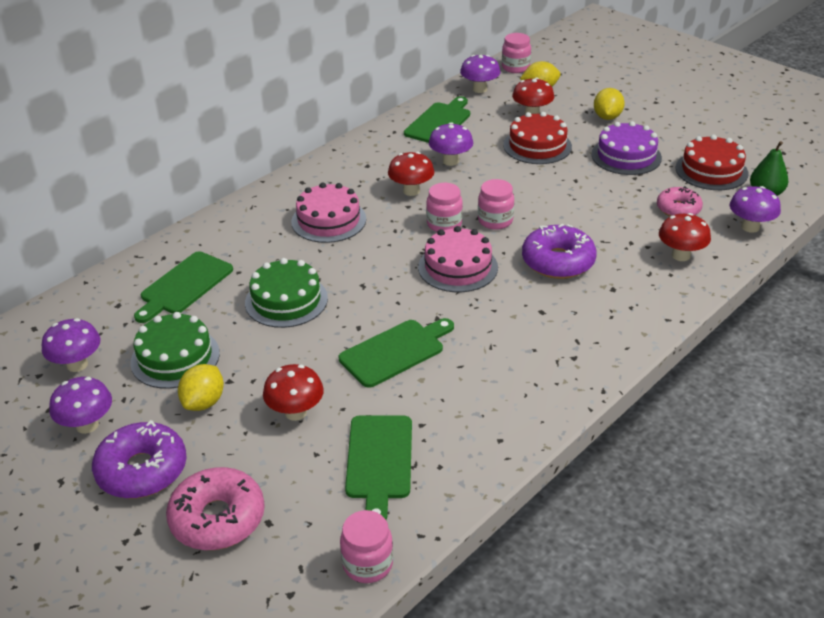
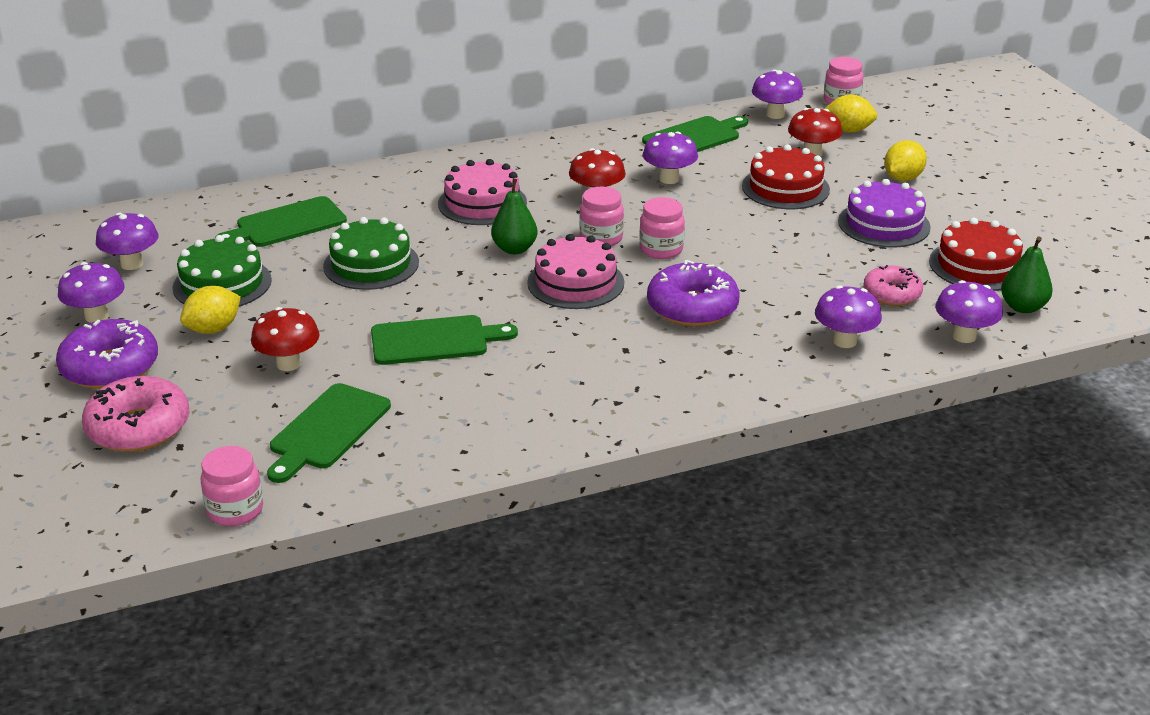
camera: 25 degrees right, 5 degrees down
(388, 252) = (514, 249): none -> green pear
(681, 255) = (844, 341): red mushroom -> purple mushroom

